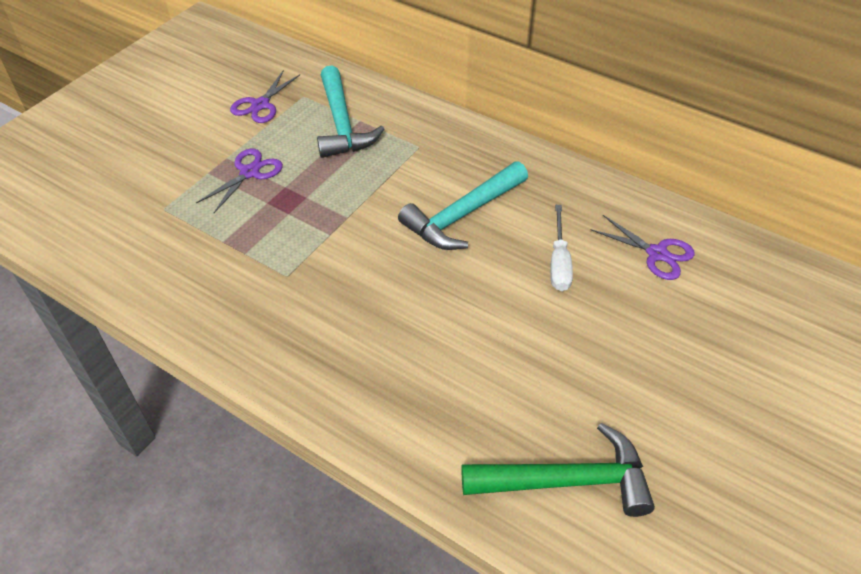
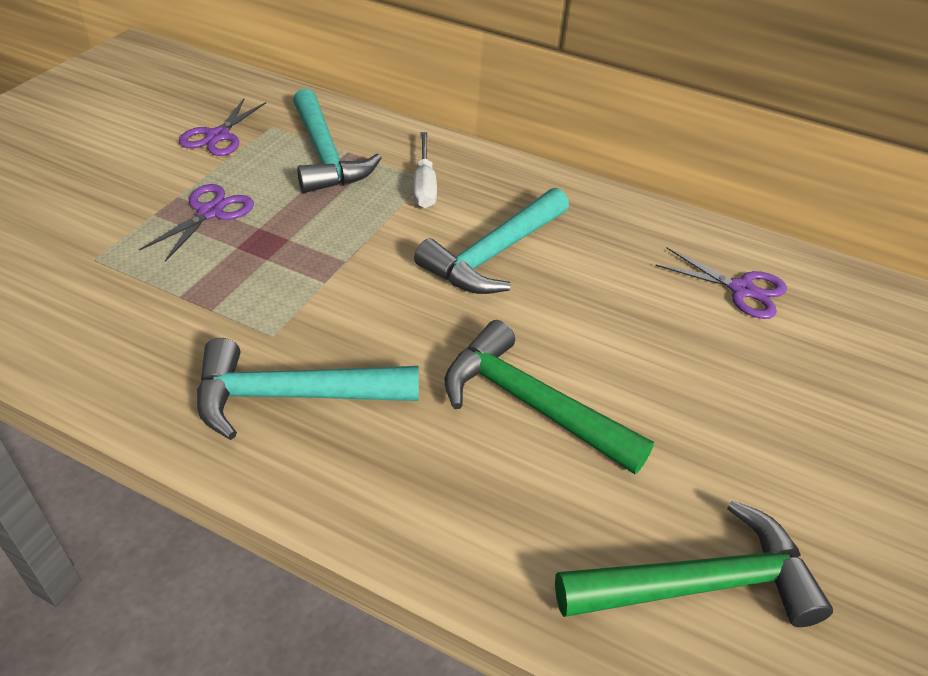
camera: 10 degrees left, 5 degrees down
(297, 323) = (293, 396): none -> turquoise hammer
(470, 340) = (531, 404): none -> green hammer
(559, 262) = (625, 304): white screwdriver -> white screwdriver (424, 185)

